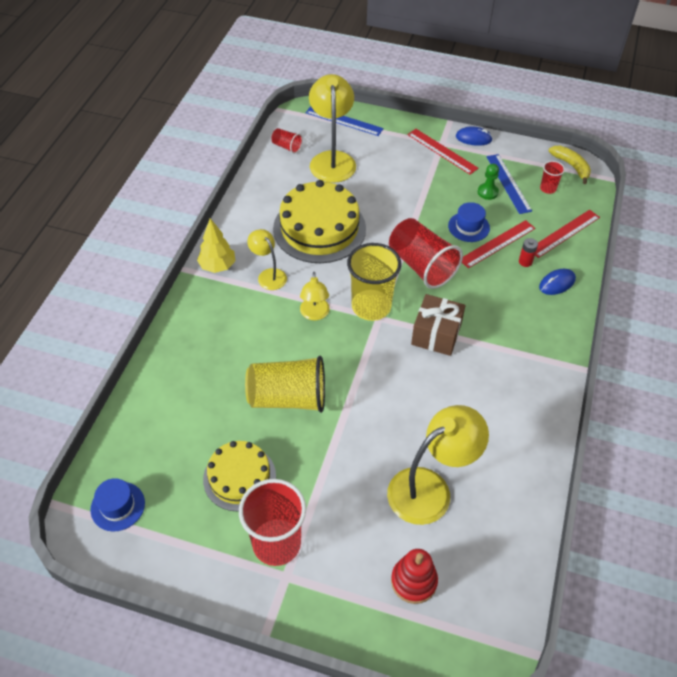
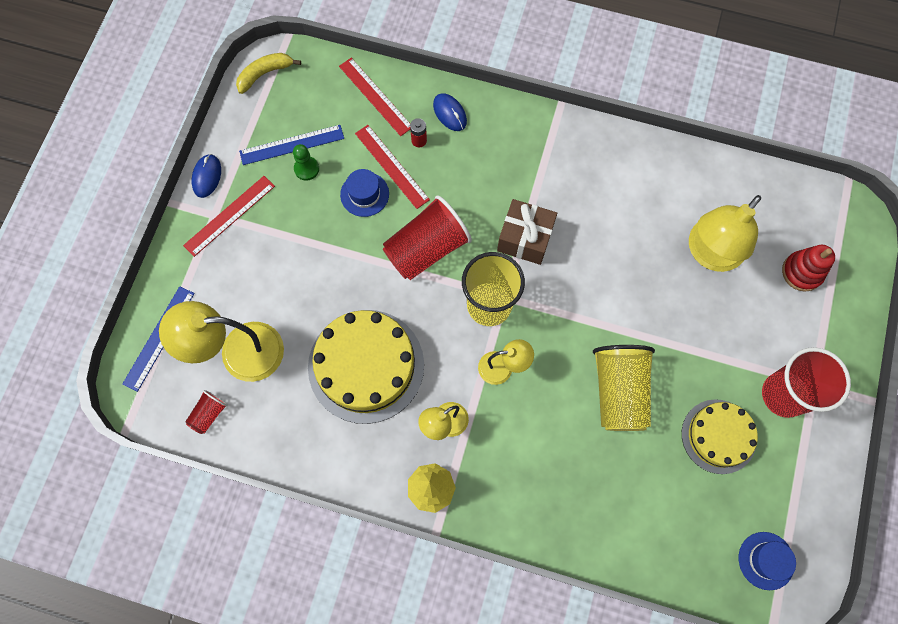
camera: 90 degrees left, 20 degrees up
(430, 488) = (709, 254): yellow lamp -> yellow lamp turned 105 degrees counterclockwise
(548, 188) = (302, 103): red cup -> none

